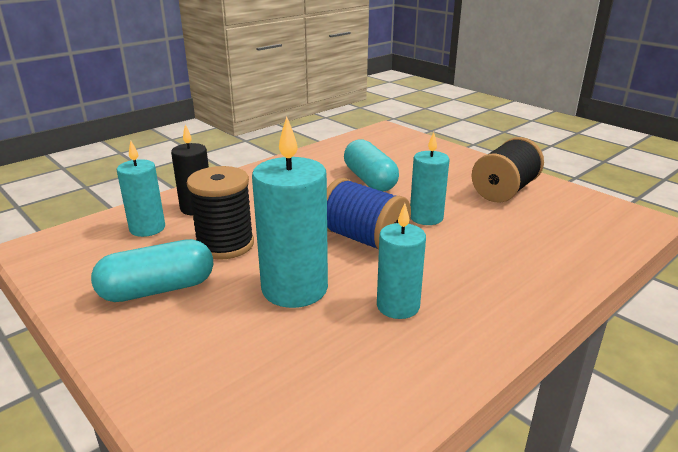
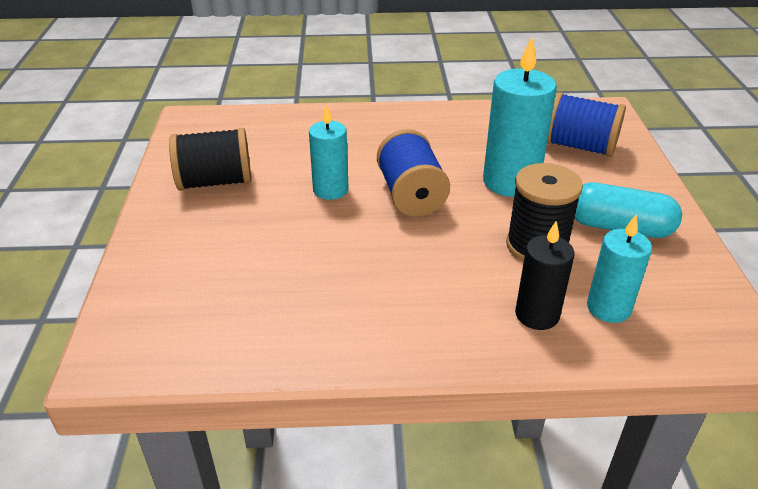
camera: 140 degrees left, 10 degrees up
(253, 379) = (579, 146): none -> blue spool
(369, 180) = (303, 260): turquoise capsule -> none
(398, 306) = (454, 143): turquoise candle -> none

